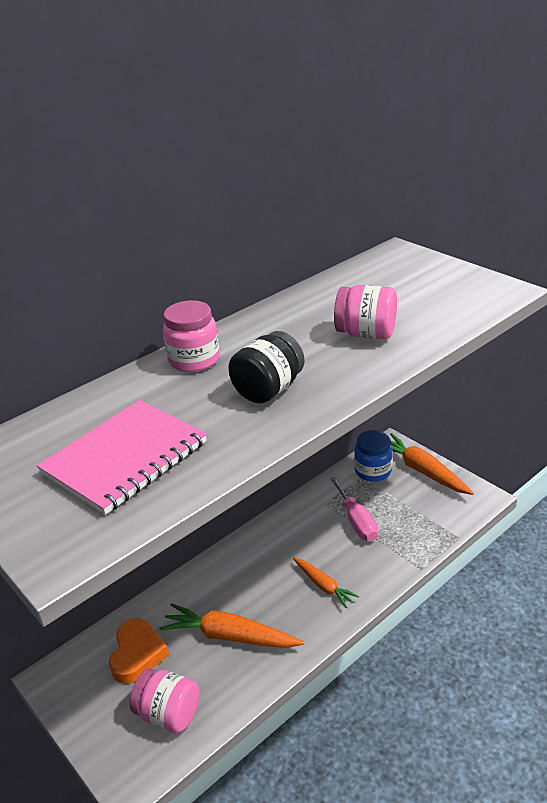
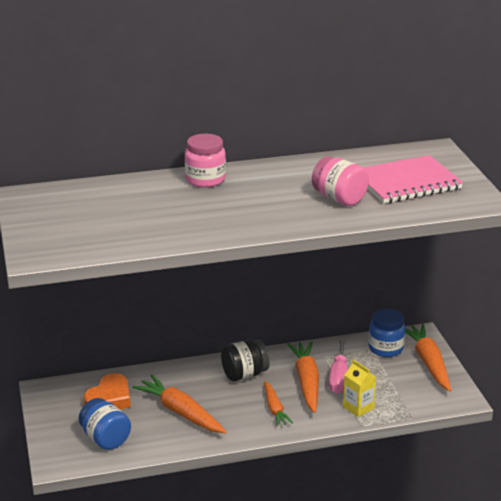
camera: 25 degrees right, 5 degrees down
(125, 458) = (111, 221): pink notebook -> pink notebook (407, 182)
(169, 714) = (105, 439): pink jar -> blue jar
(268, 390) = (234, 212): black jar -> black jar (244, 374)
(330, 539) = (306, 382): none -> orange carrot
(401, 548) = (358, 407): none -> yellow carton

